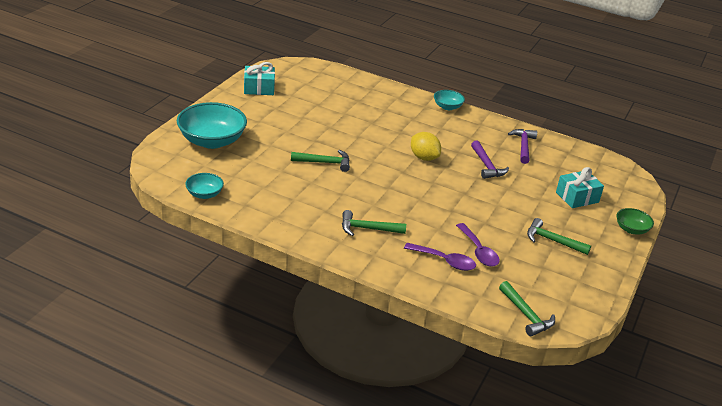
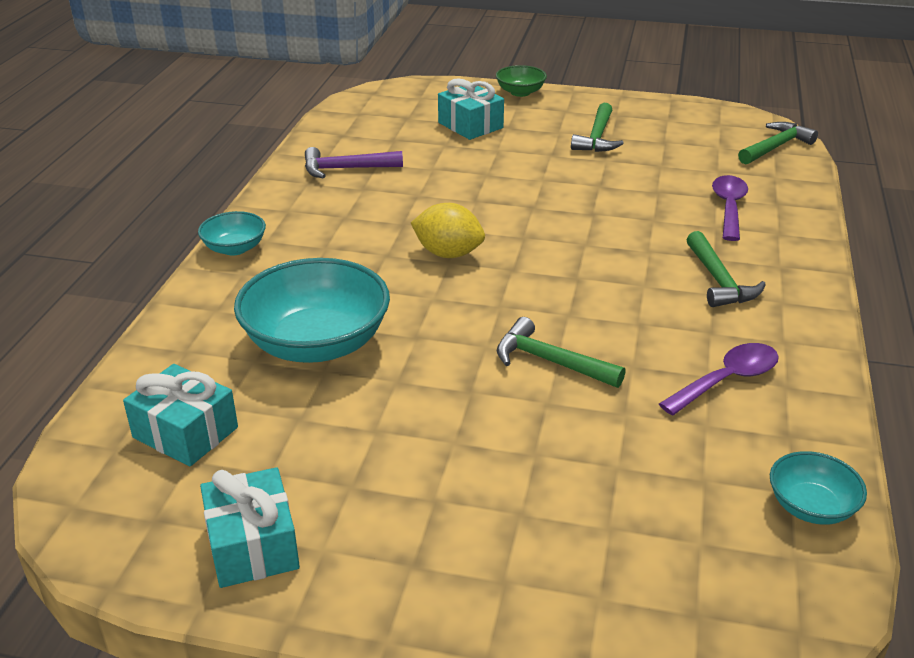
camera: 100 degrees left, 0 degrees up
(212, 141) = (586, 562): turquoise bowl -> turquoise bowl (316, 343)
(321, 84) = (185, 432): none -> turquoise gift
(324, 163) = (550, 361): green hammer -> green hammer turned 45 degrees counterclockwise
(424, 157) = (448, 253): yellow lemon -> yellow lemon turned 75 degrees clockwise
(478, 251) = (677, 185): purple spoon -> purple spoon (727, 380)
(486, 166) = (432, 195): purple hammer -> none

